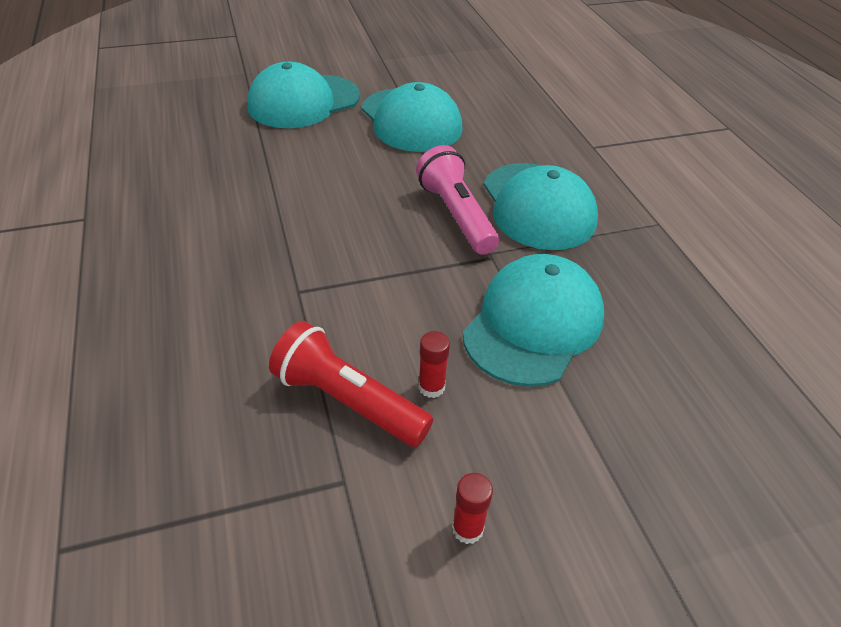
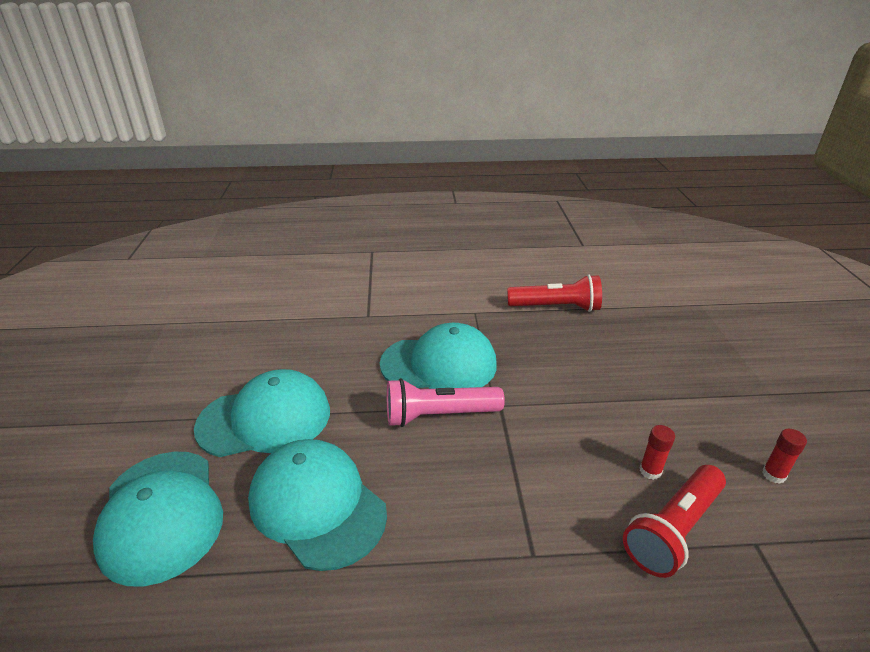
camera: 75 degrees left, 10 degrees down
(533, 324) = (579, 399): turquoise cap -> turquoise cap (317, 505)
(729, 299) = (556, 307): none -> red flashlight

